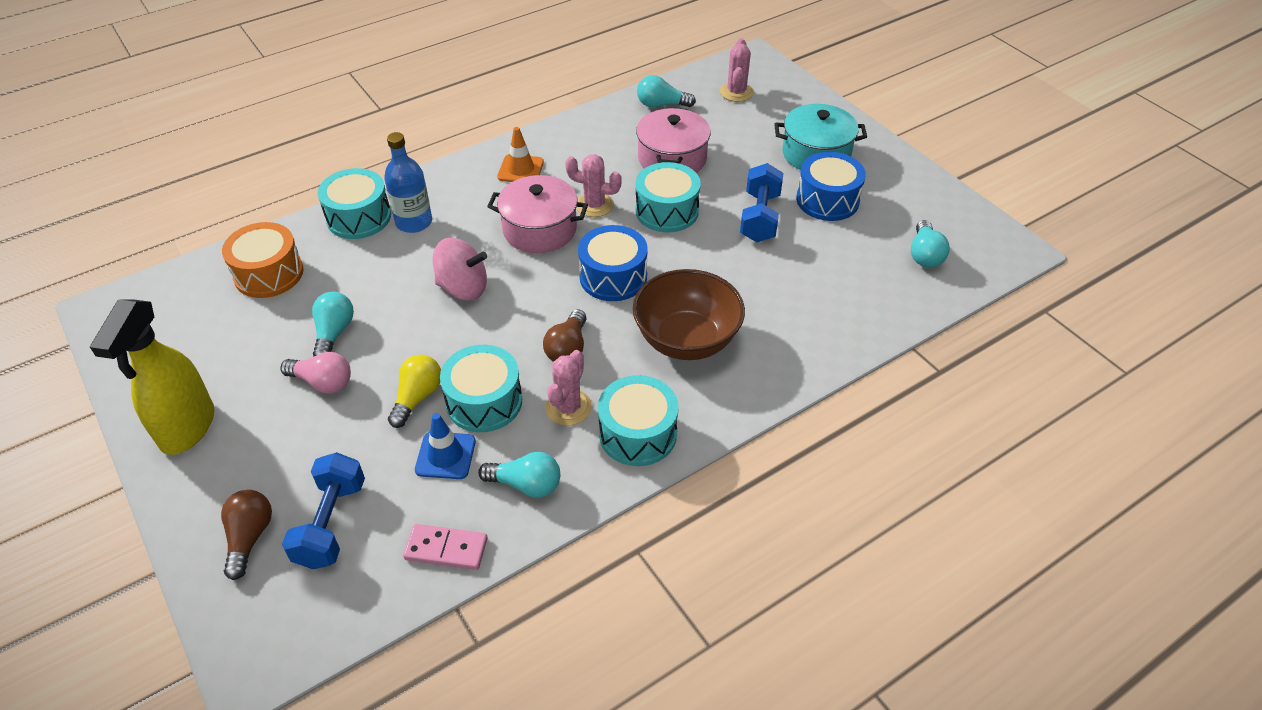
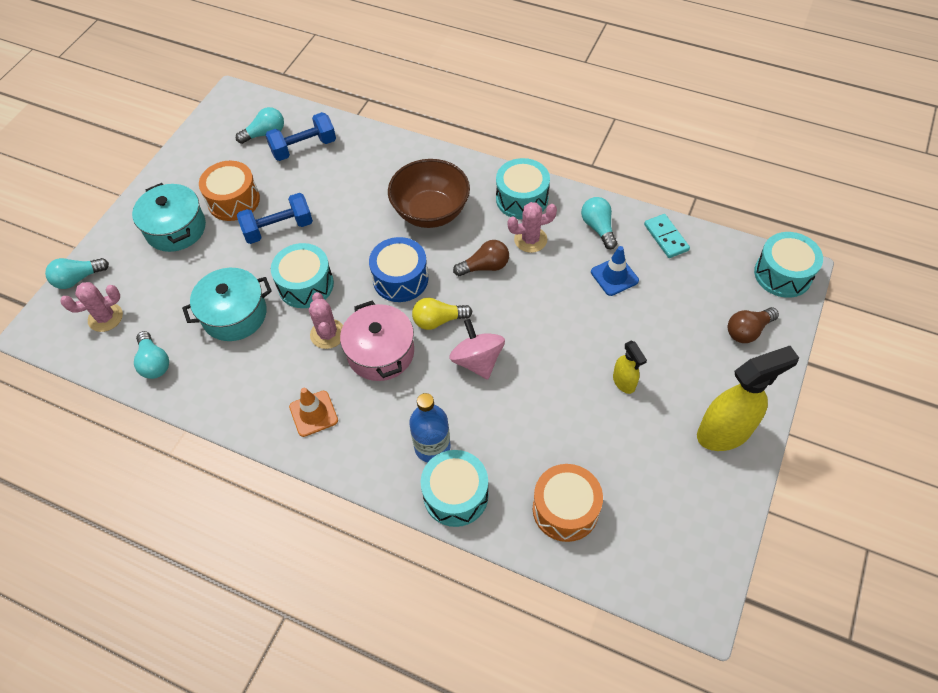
camera: 120 degrees left, 10 degrees up
(323, 382) = (624, 382): pink light bulb -> yellow spray bottle
(331, 523) = (703, 299): blue dumbbell -> blue dumbbell (304, 147)
(334, 333) = (581, 410): turquoise light bulb -> turquoise light bulb (78, 279)
(417, 397) = (589, 320): yellow light bulb -> yellow light bulb (438, 320)
(446, 549) = (666, 237): pink domino -> turquoise domino
(484, 402) = (562, 283): turquoise drum -> turquoise drum (782, 274)
(672, 159) = (234, 315): pink pot -> turquoise pot
(827, 200) = (233, 200): blue drum -> orange drum

